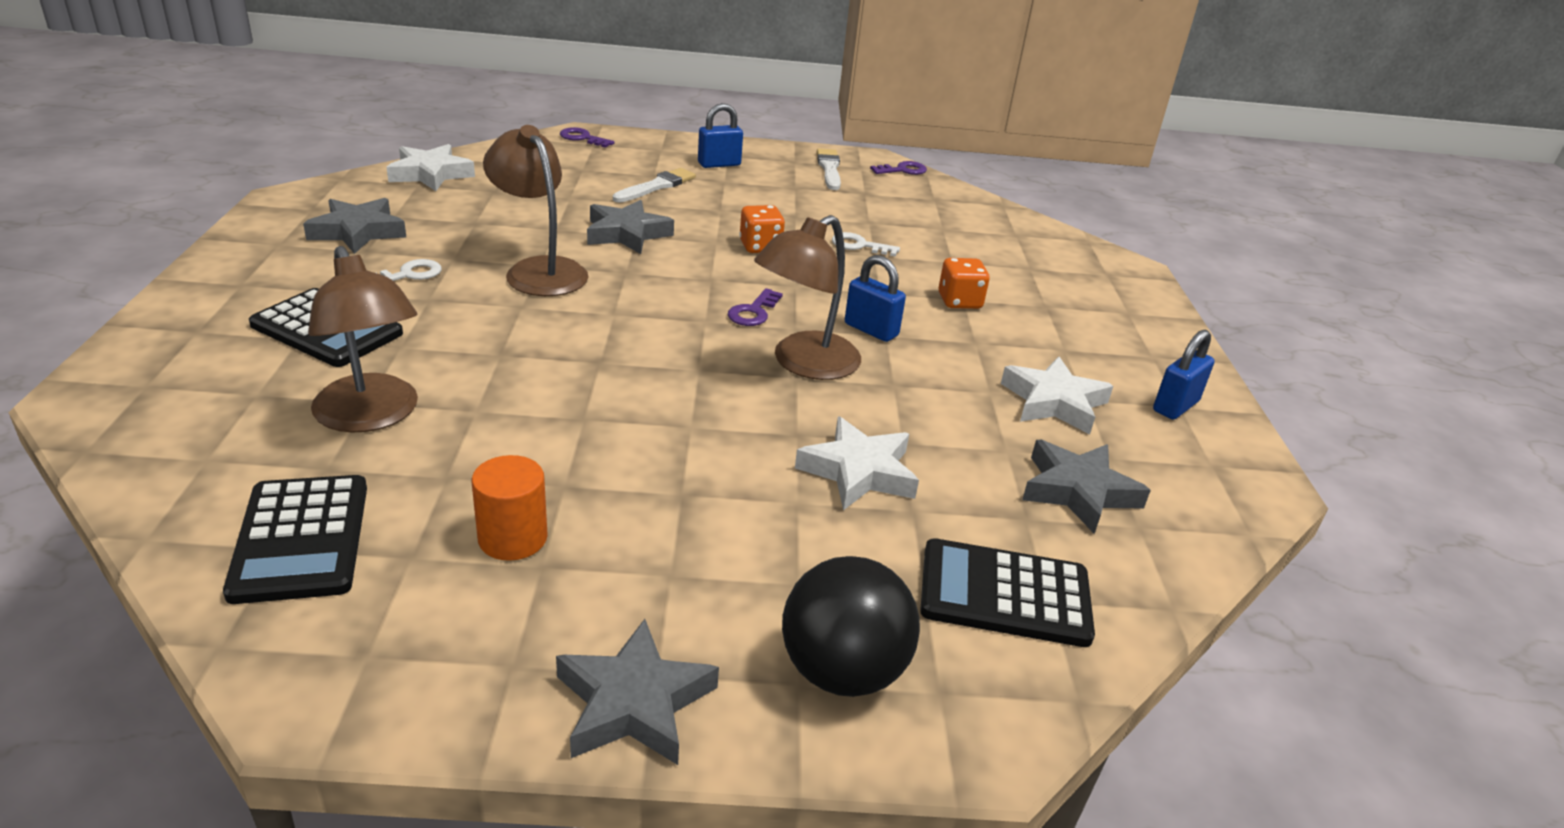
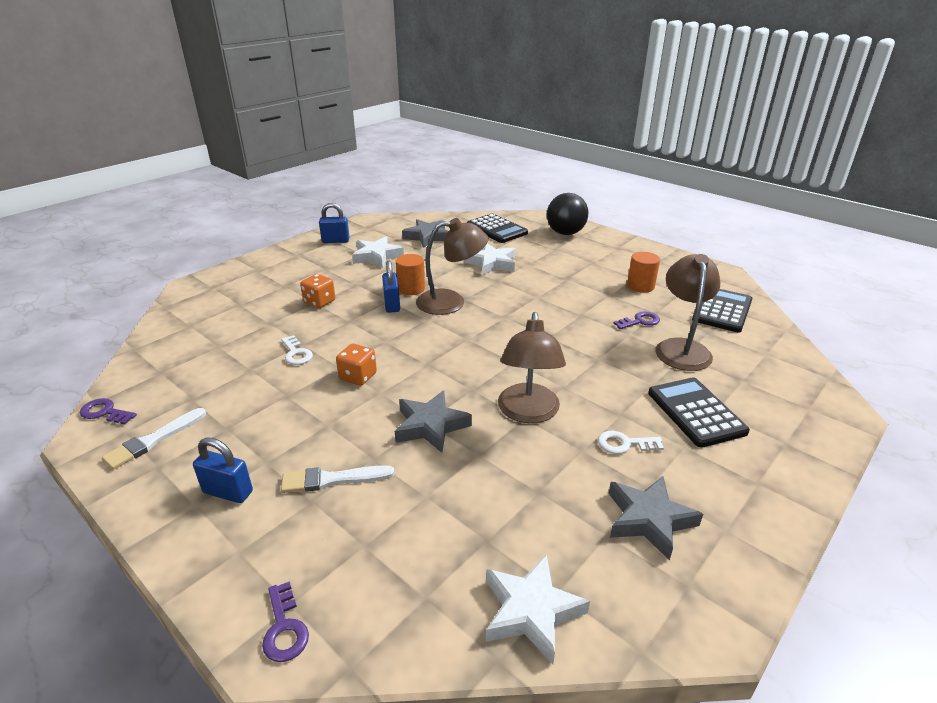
camera: 135 degrees left, 0 degrees up
(633, 703) = (628, 245): grey star -> none
(753, 312) = (434, 334): purple key -> purple key (640, 321)
(893, 363) = (411, 289): none -> orange cylinder

